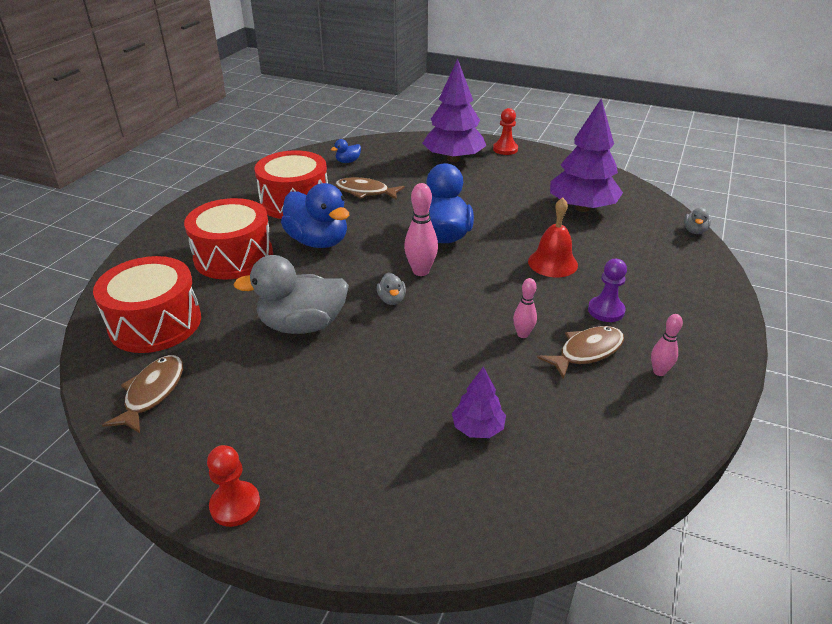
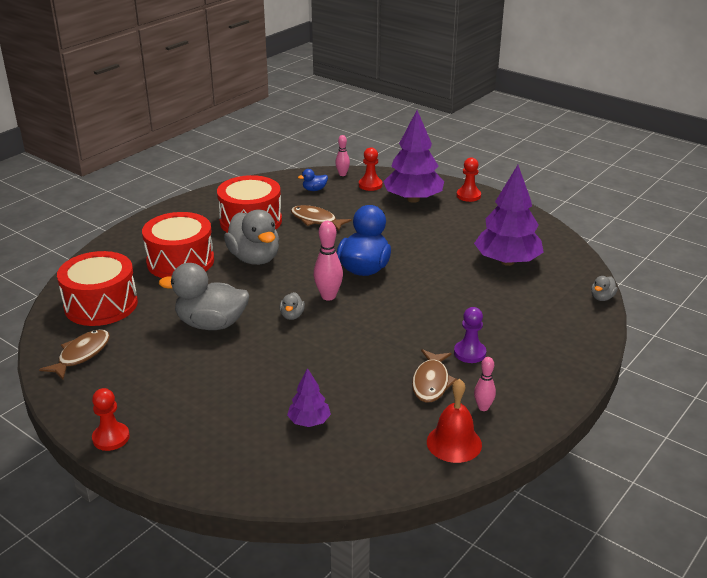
camera: 15 degrees right, 5 degrees down
(318, 241) = (254, 258): blue duck -> grey duck
(403, 150) = (370, 185): none -> red pawn
(523, 334) = (386, 360): pink bowling pin -> pink bowling pin (342, 174)
(552, 263) = (448, 306): red bell -> red bell (454, 443)
(586, 352) = (431, 382): brown fish -> brown fish turned 120 degrees clockwise

